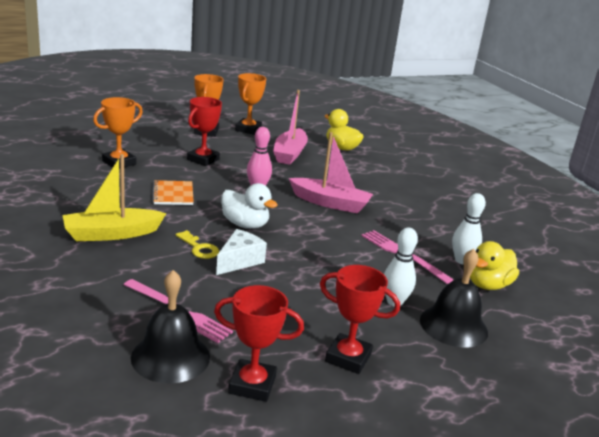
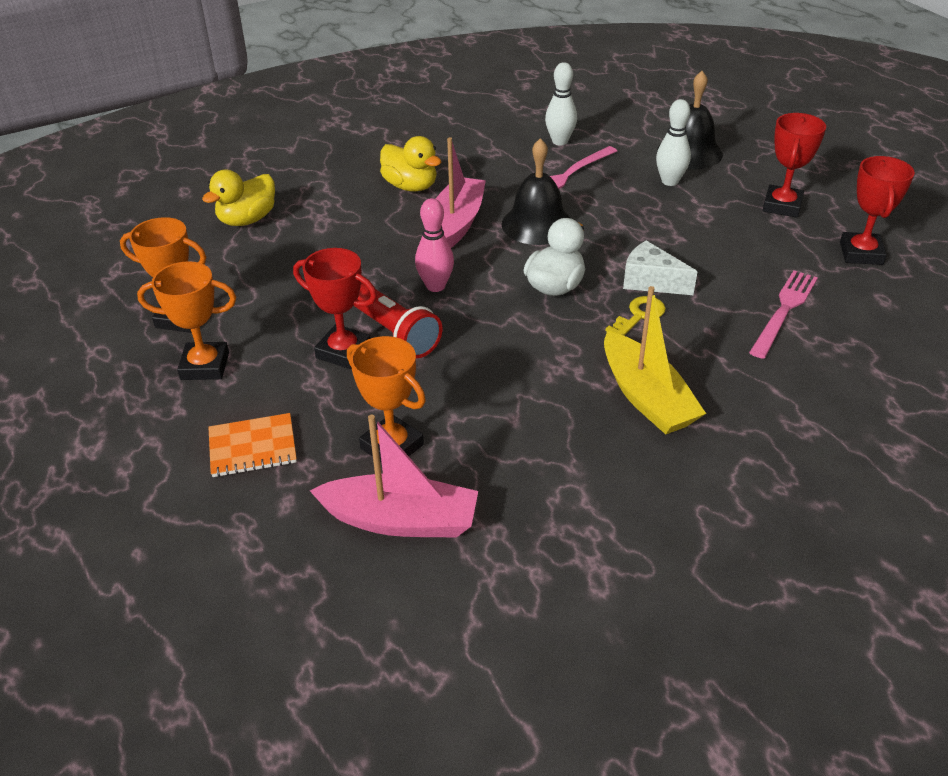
camera: 90 degrees left, 15 degrees up
(170, 357) = (860, 304): black bell -> black bell (537, 224)
(173, 194) = (493, 362): orange notebook -> orange notebook (252, 447)
(215, 173) = (393, 332): none -> red flashlight
(290, 154) = (287, 266): pink boat -> pink boat (401, 520)
(488, 285) = (602, 131): yellow duck -> yellow duck (410, 186)

